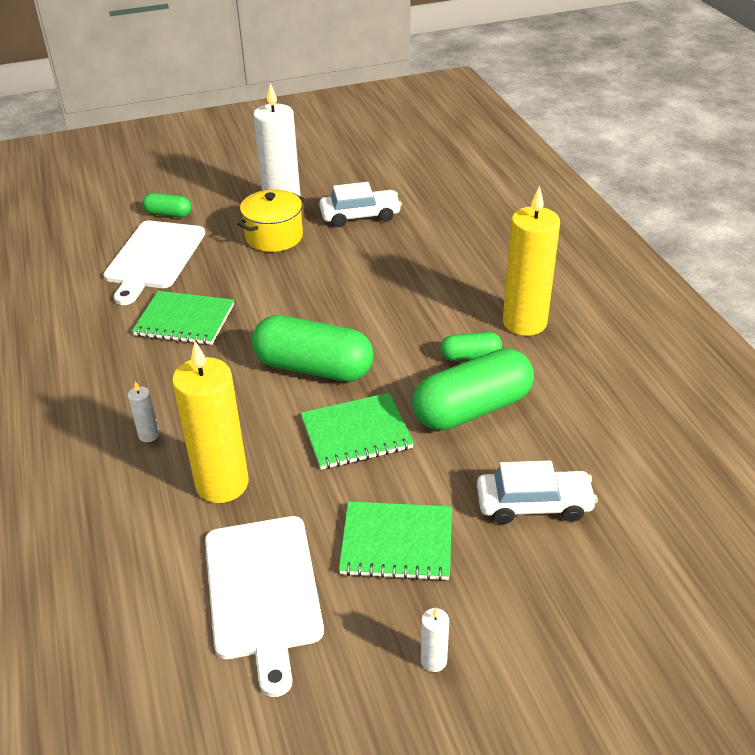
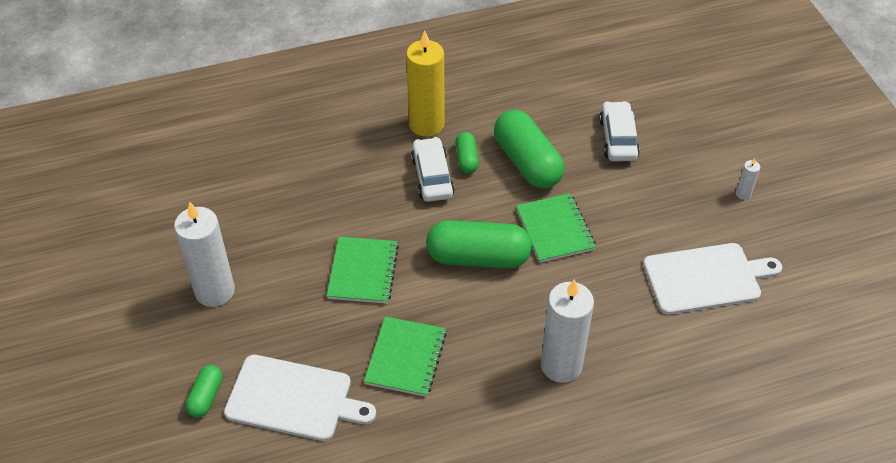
camera: 90 degrees left, 10 degrees up
(149, 435) = (561, 365): white candle -> white candle, size x2.41
(222, 484) = (612, 309): yellow candle -> none
(274, 237) = (271, 295): yellow pot -> none
(313, 368) = (478, 257): green capsule -> green capsule turned 75 degrees clockwise
(360, 216) = (245, 226): white car -> white car (432, 176)
(397, 543) = (657, 208): green notebook -> green notebook (363, 271)

